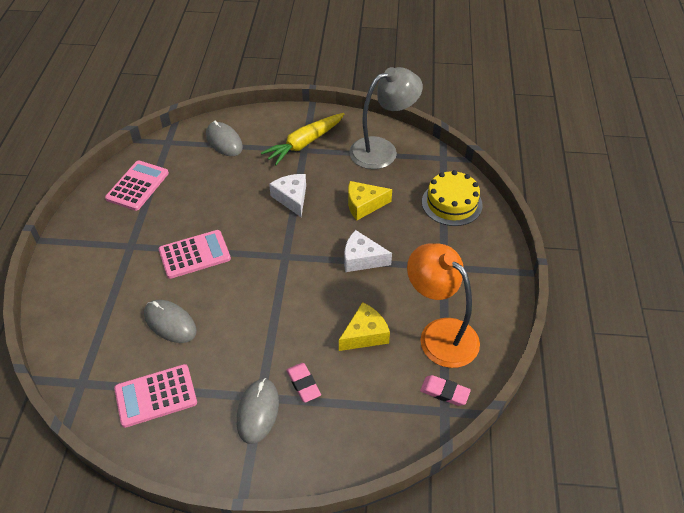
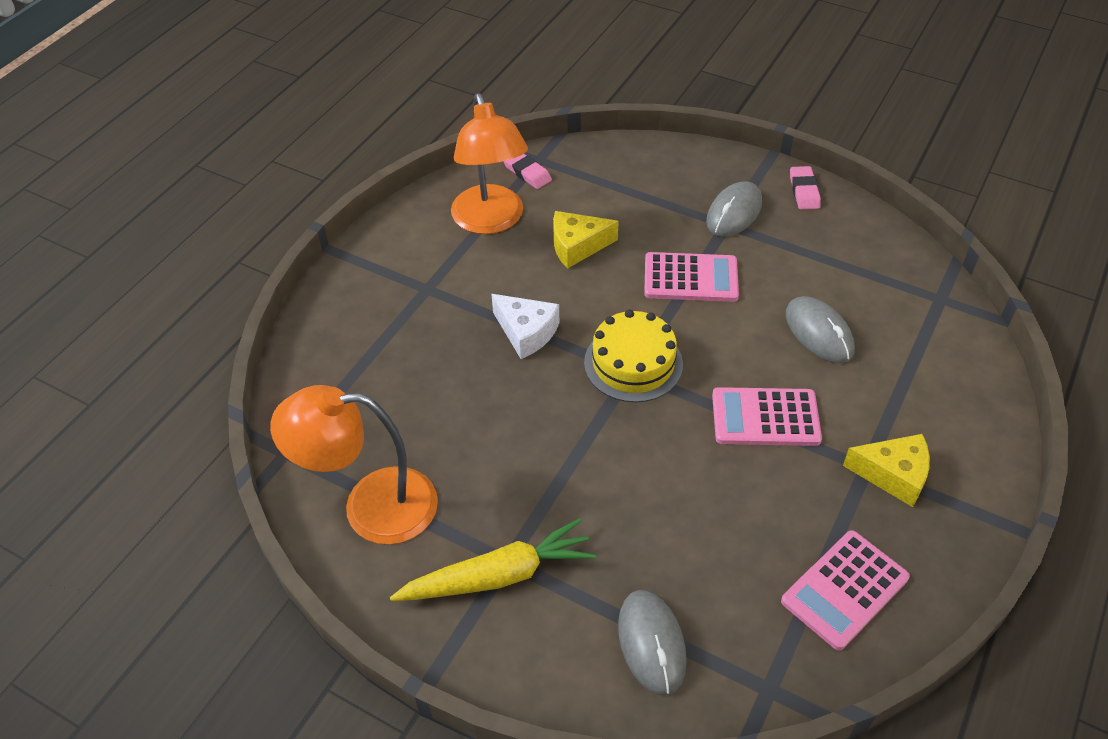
camera: 155 degrees left, 0 degrees up
(156, 396) = (848, 259): pink calculator -> pink calculator (690, 278)
(292, 198) = (577, 464): white cheese -> none
(303, 384) = (673, 221): pink eraser -> pink eraser (804, 191)
(364, 205) = (472, 411): yellow cheese -> yellow cheese (893, 475)
(382, 150) = (371, 506): grey lamp -> orange lamp
(451, 203) = (342, 369): yellow cake -> yellow cake (633, 363)

